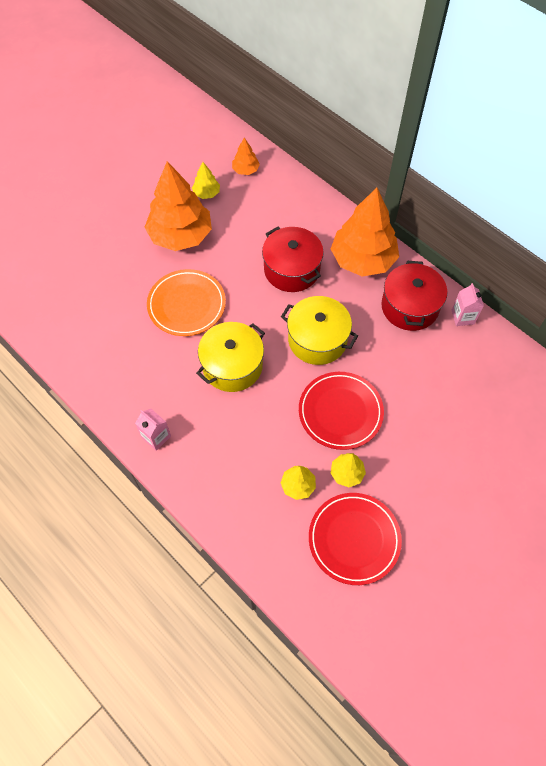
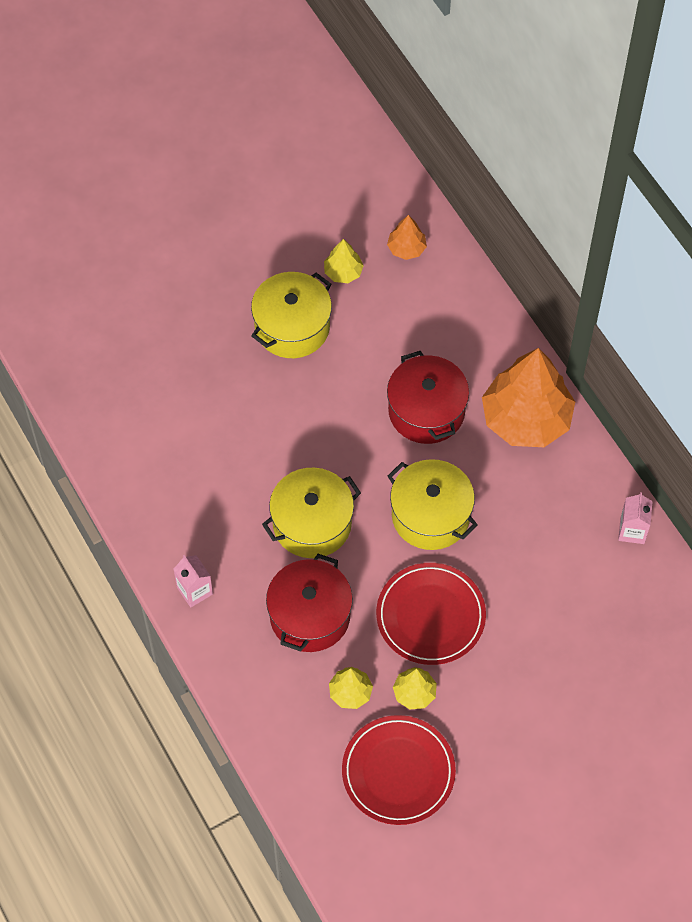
camera: 15 degrees right, 0 degrees up
(180, 235) = (292, 327): orange tree -> yellow pot
(186, 305) = (275, 427): orange plate -> none
(410, 307) = (566, 500): red pot -> red pot (310, 615)

